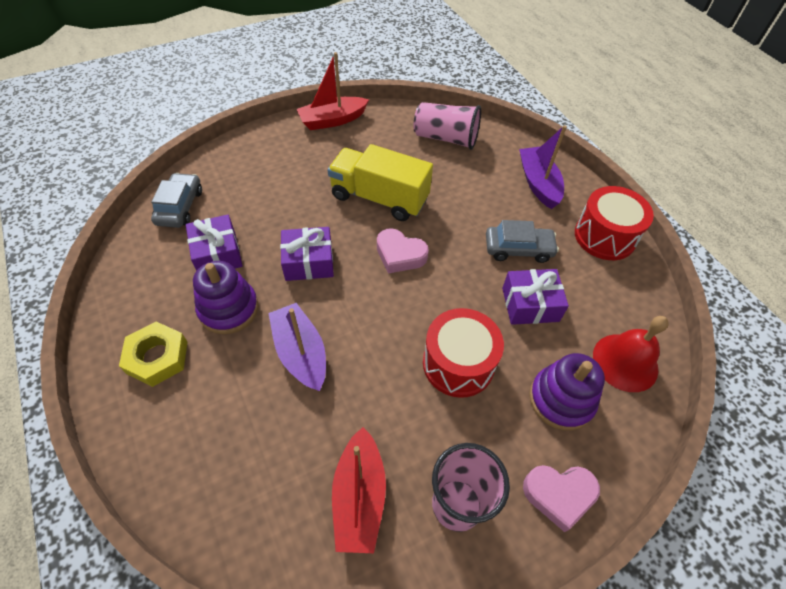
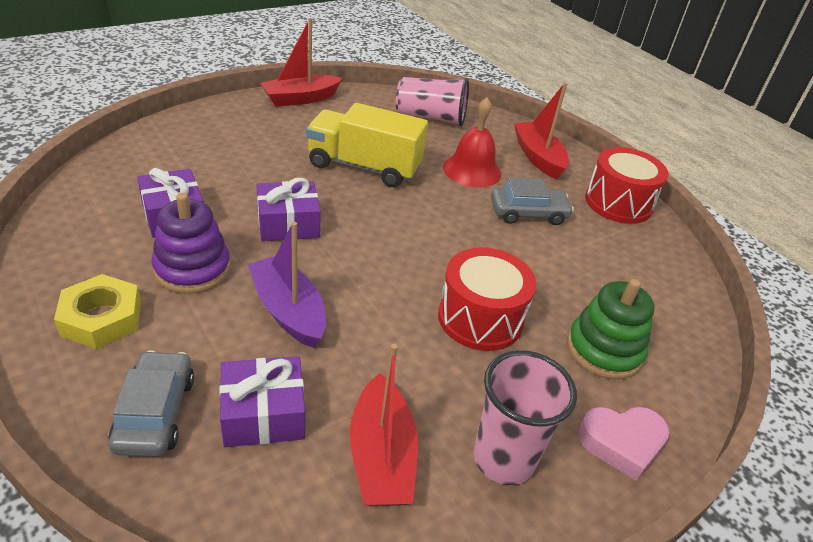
camera: 10 degrees left, 15 degrees down
(180, 207) = (122, 171): grey car -> grey car (155, 412)
(400, 255) = (395, 218): pink heart -> none
(530, 304) = (551, 262): purple gift -> purple gift (263, 414)
(538, 183) = (538, 157): purple boat -> red boat
(561, 399) = (604, 350): purple stacking toy -> green stacking toy
(625, 362) = (666, 314): red bell -> red bell (472, 170)

